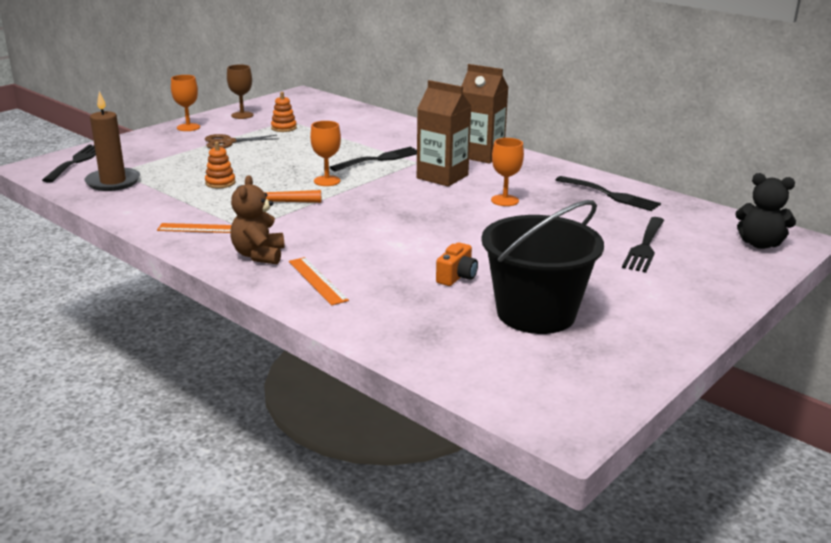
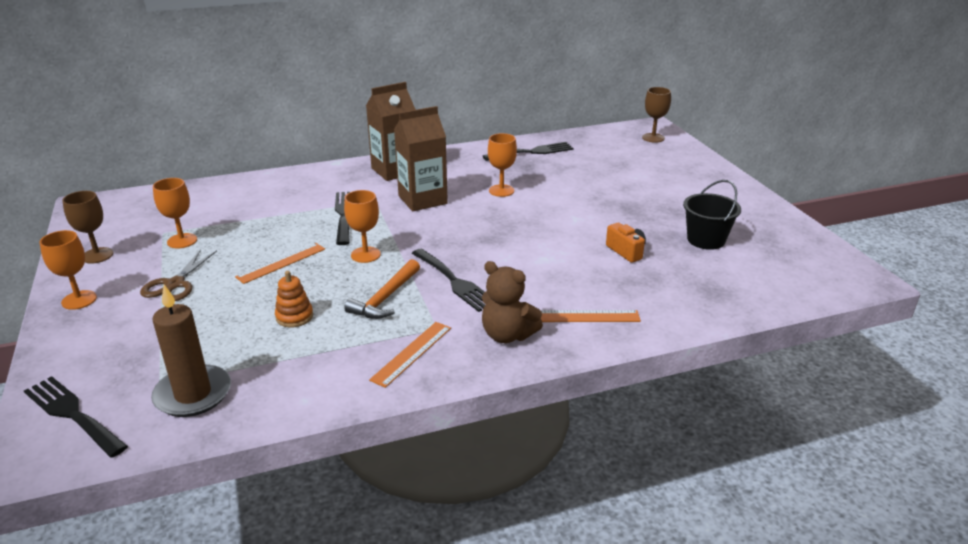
camera: 60 degrees left, 5 degrees up
(284, 128) = (182, 241): orange stacking toy -> orange goblet
(286, 160) = (281, 263): none -> orange ruler
(536, 313) = (706, 240): black bucket -> black bucket, size x0.59
(644, 247) = (629, 171): black fork -> black fork (455, 282)
(760, 244) = (653, 138): black teddy bear -> brown goblet

